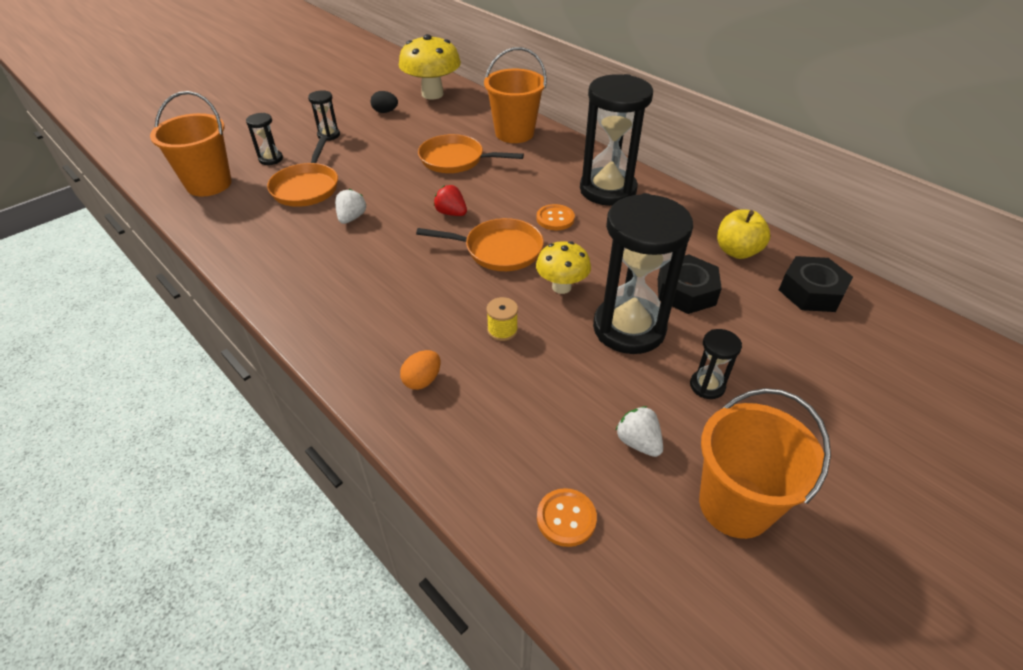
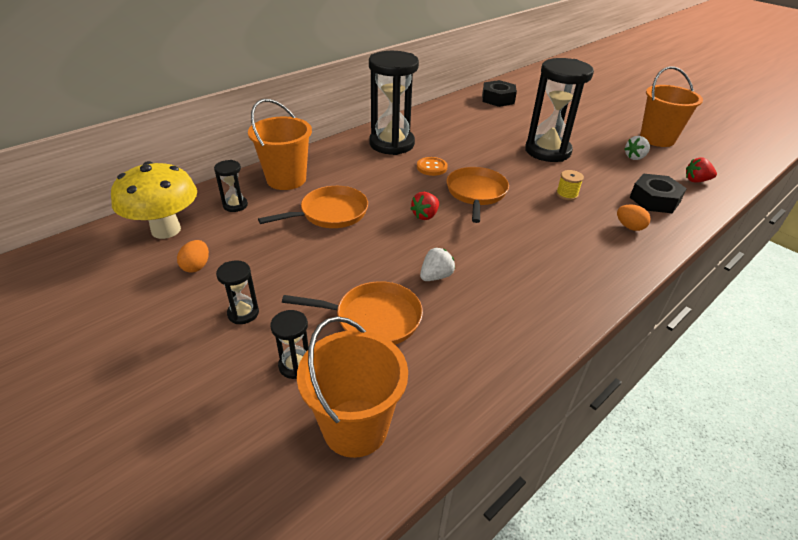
camera: 90 degrees left, 5 degrees down
(351, 218) = (436, 276): white strawberry -> white strawberry turned 120 degrees clockwise
(385, 112) = (196, 266): black egg -> orange egg
(455, 160) = (330, 213): orange pan -> orange pan turned 135 degrees counterclockwise
(561, 287) = (514, 170): yellow mushroom -> none
(566, 518) = (696, 180): orange button -> red strawberry
(686, 291) = (507, 131): black nut -> black nut (654, 200)
(707, 386) = (584, 135): black hourglass -> black hourglass (235, 205)
(737, 251) = (464, 111): yellow apple -> none

